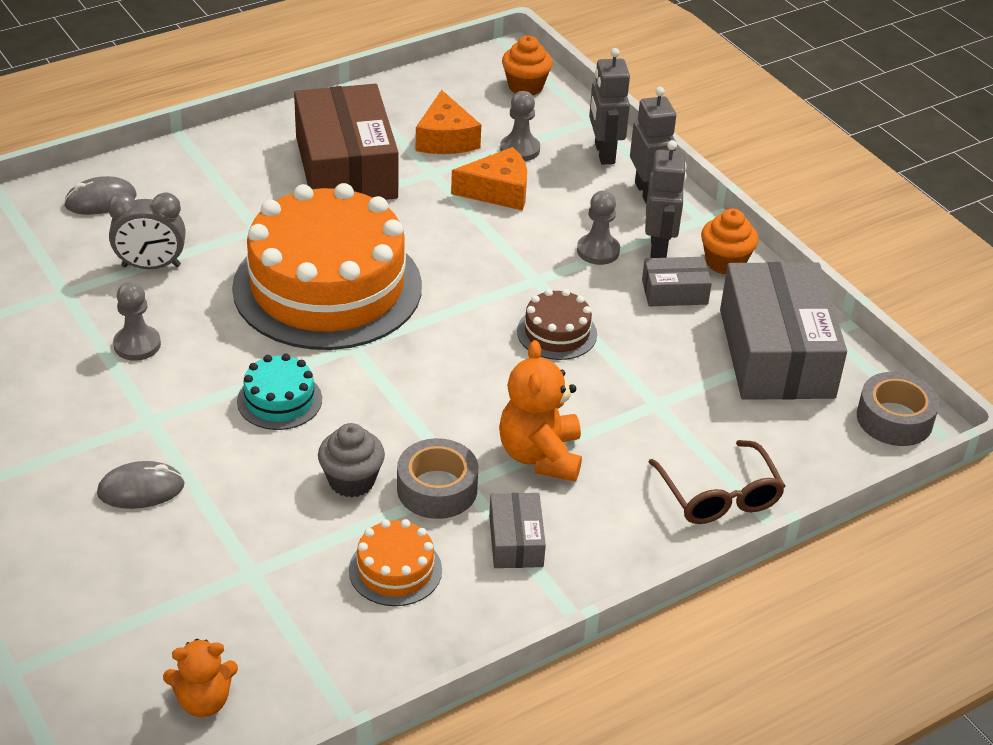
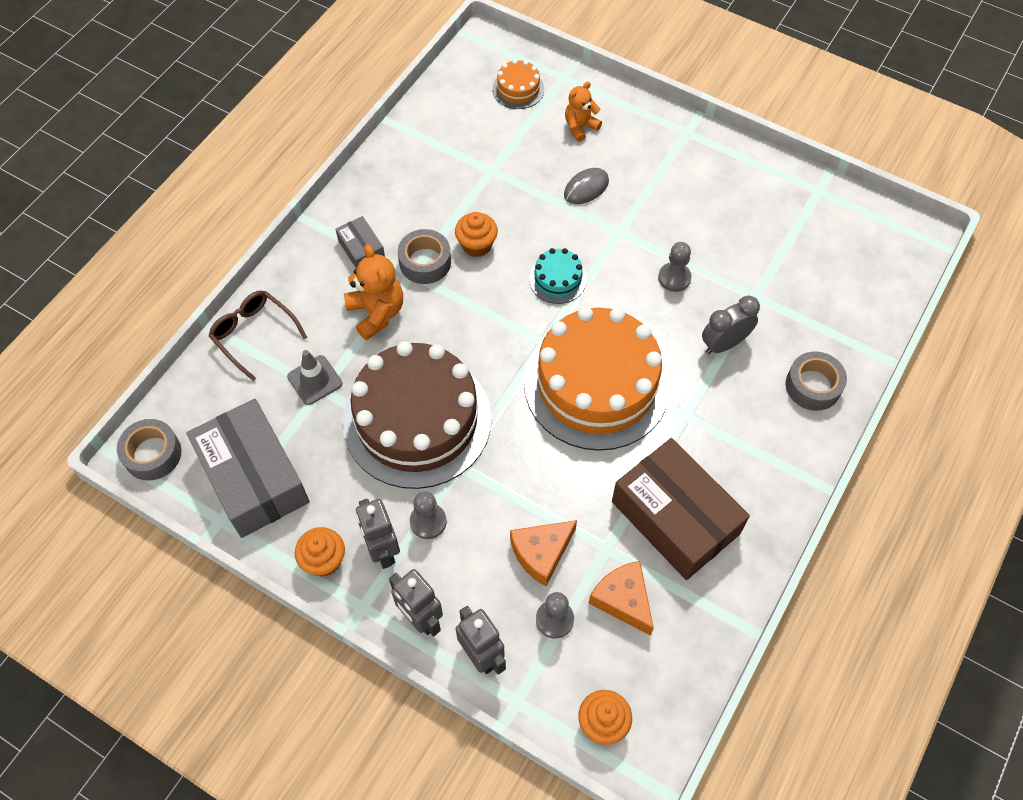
camera: 155 degrees right, 20 degrees up
(100, 200) = (813, 386): grey mouse -> grey tape
(204, 701) = (465, 102): orange teddy bear -> orange teddy bear (580, 127)
(351, 481) = (477, 245): grey cupcake -> orange cupcake
(395, 570) = (417, 204): orange cake -> orange cake (518, 89)
(557, 333) = (417, 420): brown cake -> brown cake, size x2.40
(660, 415) = (315, 380): none -> grey traffic cone
(674, 292) = (351, 505): grey box -> none

